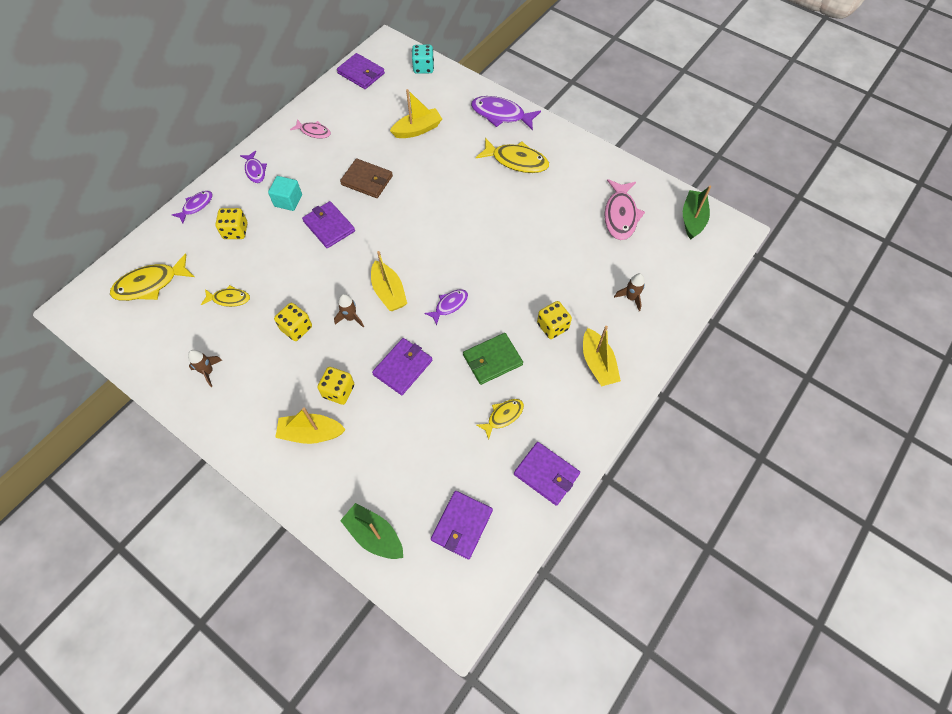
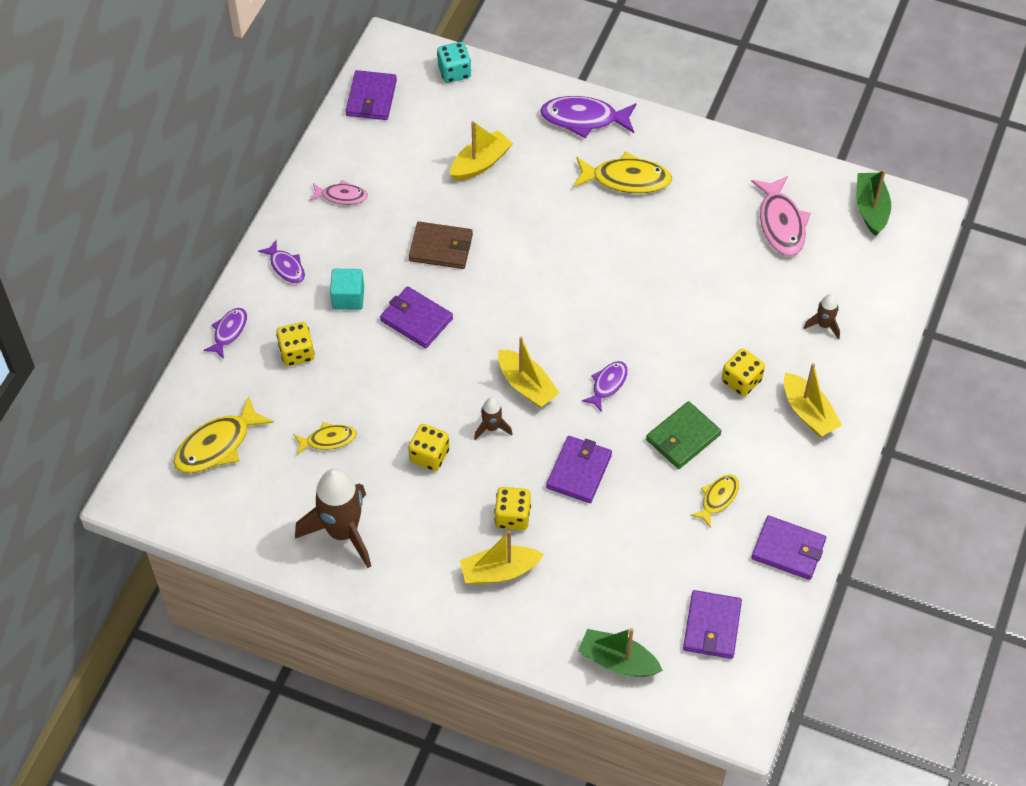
camera: 15 degrees left, 5 degrees down
(208, 372) = (343, 532): brown rocket -> brown rocket, size x2.13
(361, 73) = (371, 98): purple wallet -> purple wallet turned 75 degrees clockwise

